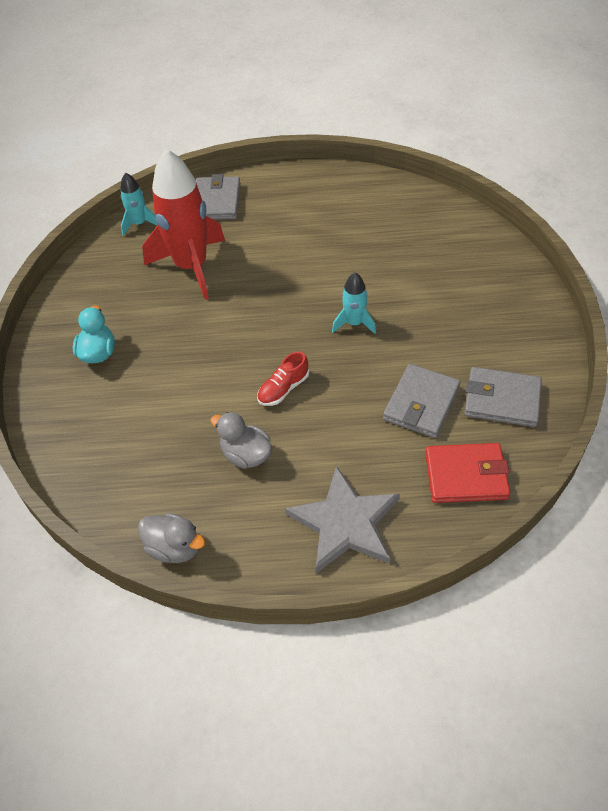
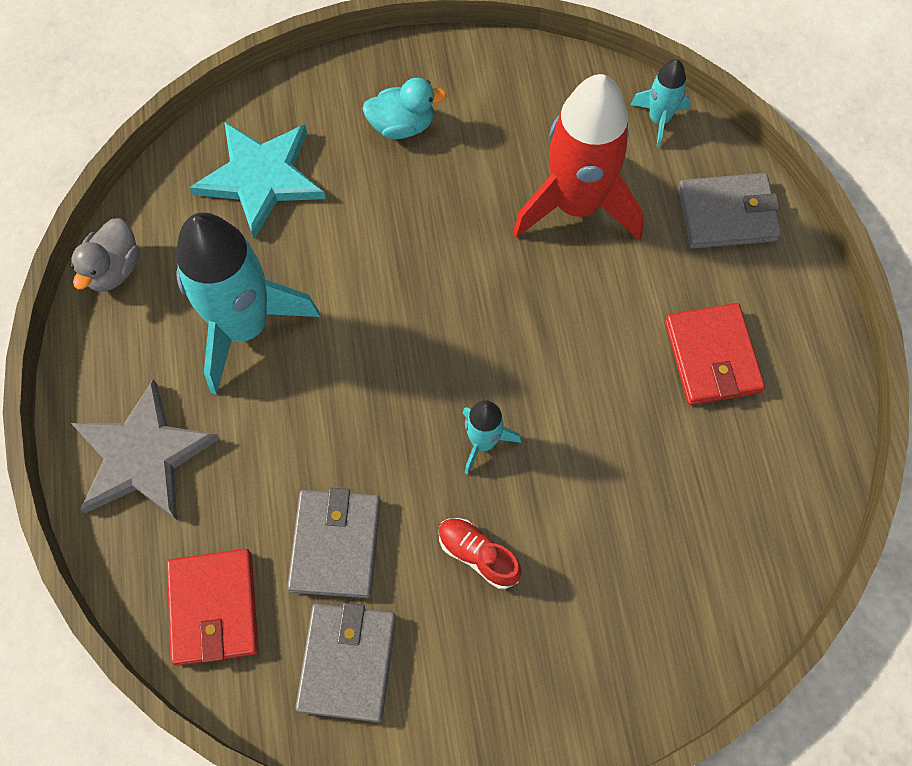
camera: 80 degrees right, 15 degrees up
(117, 442) = (261, 178): none -> turquoise star
(246, 455) = (244, 327): grey duck -> turquoise rocket
(283, 389) = (353, 358): red shoe -> red shoe (478, 555)
(310, 217) = (712, 357): none -> red wallet
(421, 403) = (335, 545): grey wallet -> grey wallet turned 75 degrees clockwise

